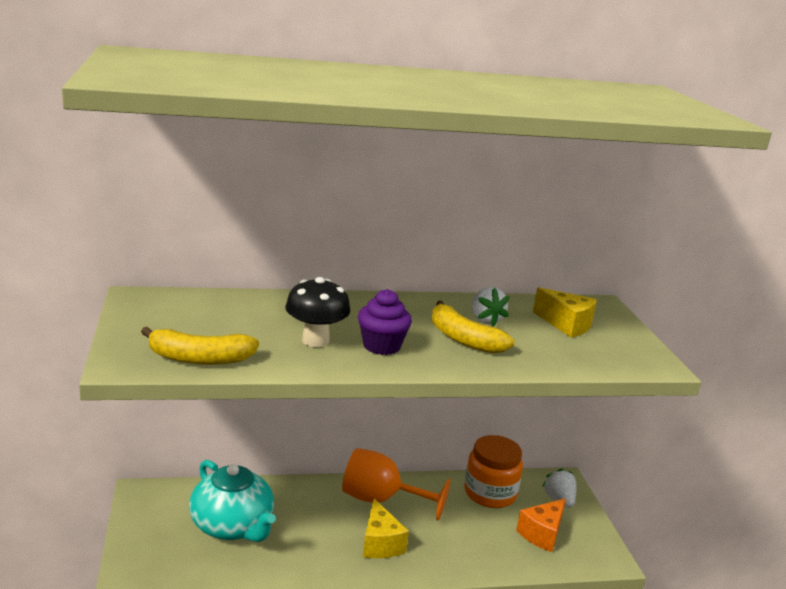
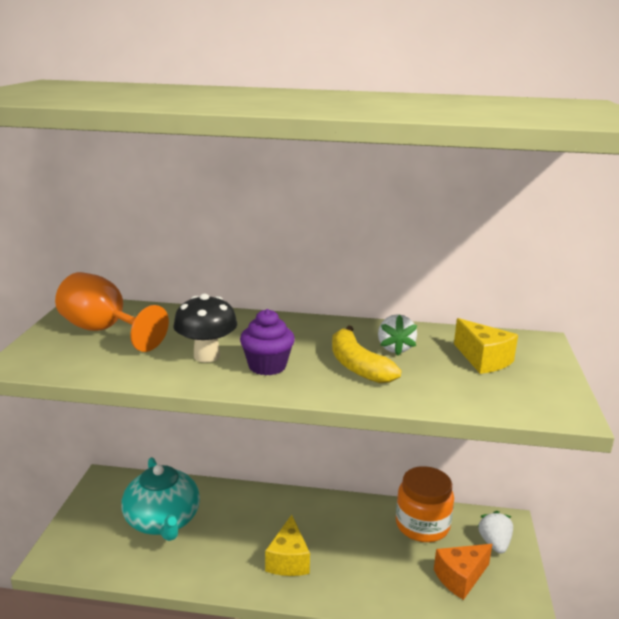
camera: 20 degrees right, 0 degrees up
(199, 358) = (87, 364): yellow banana -> none
(381, 500) = (309, 516): orange goblet -> orange goblet (104, 331)

